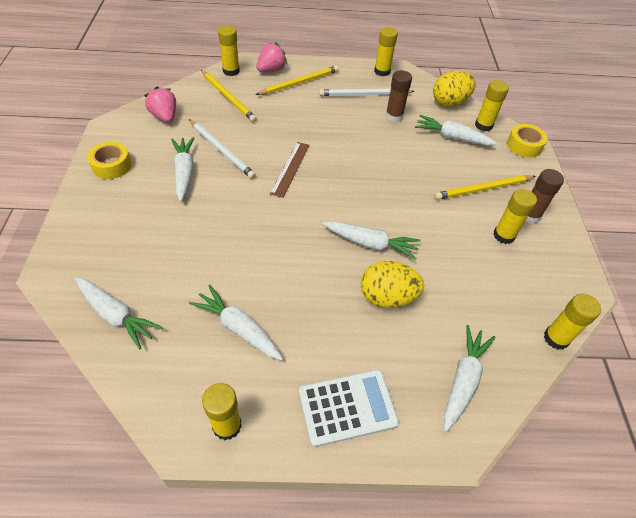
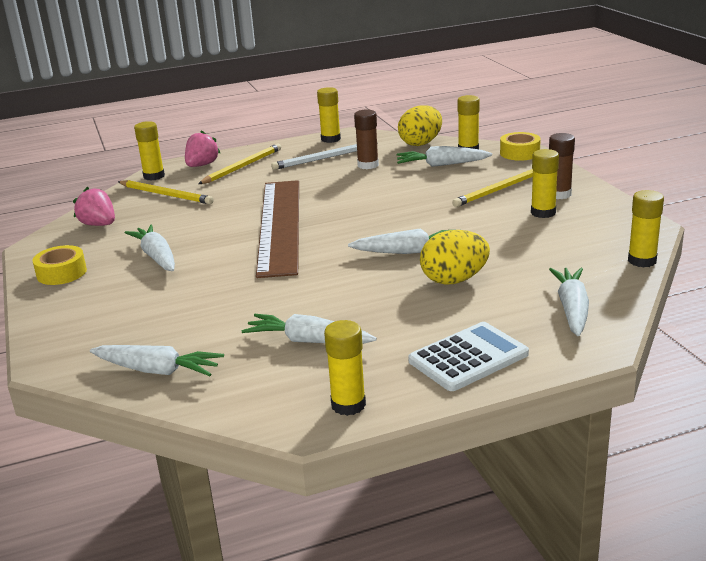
camera: 15 degrees left, 25 degrees down
(221, 150) = (189, 232): white pencil -> none
(290, 168) = (280, 225): brown ruler -> brown ruler, size x2.26

